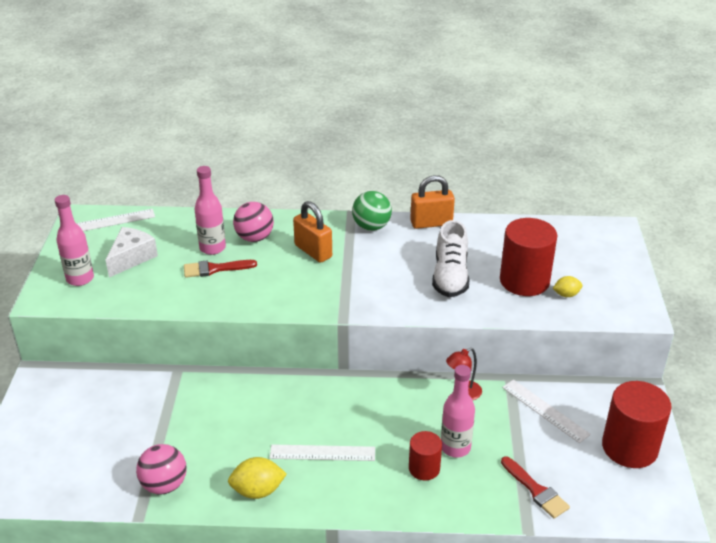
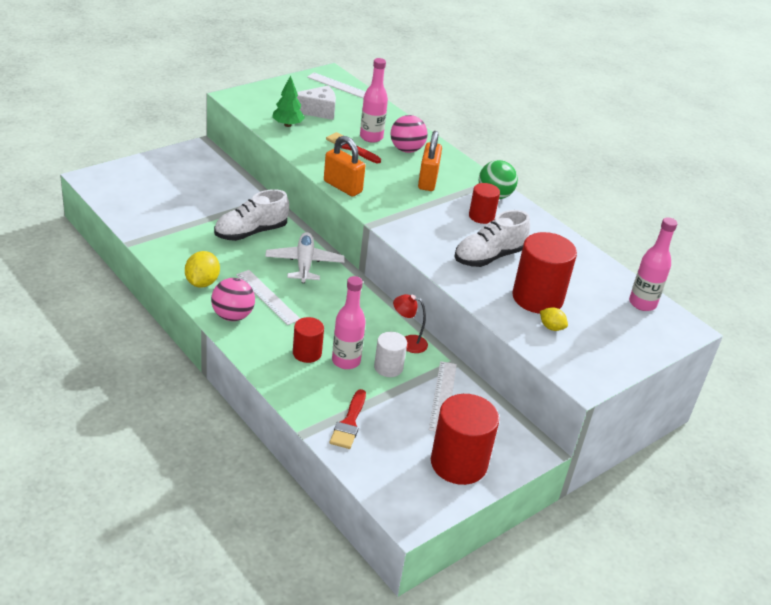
camera: 45 degrees right, 0 degrees up
(80, 279) = (271, 101): pink bottle -> pink bottle (642, 303)
(132, 289) = (287, 125): none -> green tree
(164, 485) = (165, 241): pink ball -> pink ball (232, 316)
(215, 412) = (251, 232): none -> white shoe
(258, 491) = (202, 282): yellow lemon -> yellow lemon turned 60 degrees clockwise
(298, 400) = (304, 264): none -> white plane
(392, 249) = (481, 216): none -> red cylinder
(431, 223) = (541, 223): orange padlock -> orange padlock (342, 187)
(484, 424) = (388, 367): none -> white cylinder

